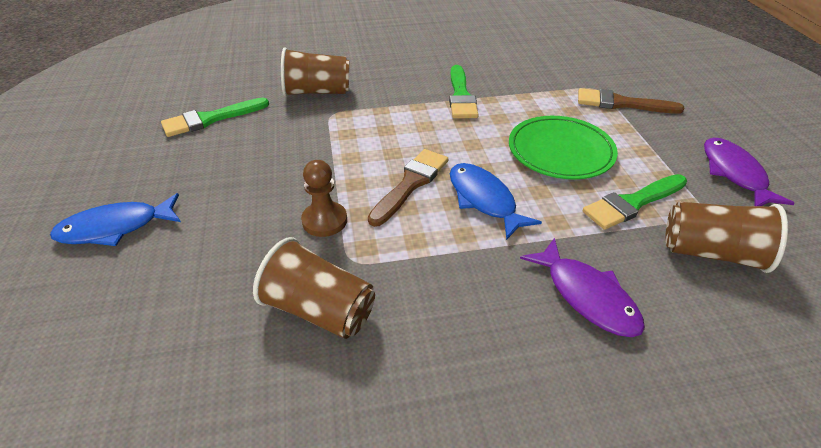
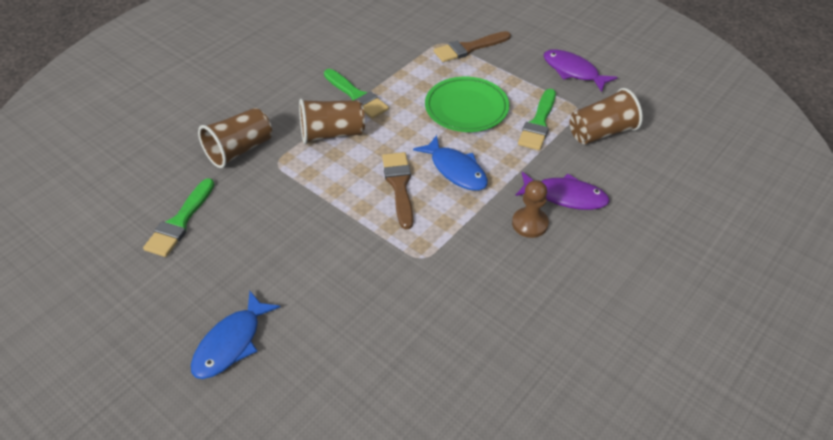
camera: 40 degrees left, 5 degrees up
(319, 310) = (438, 298): brown cup -> brown cup (332, 134)
(324, 220) = (374, 244): brown pawn -> brown pawn (530, 224)
(484, 200) = (456, 170): blue fish -> blue fish turned 150 degrees counterclockwise

